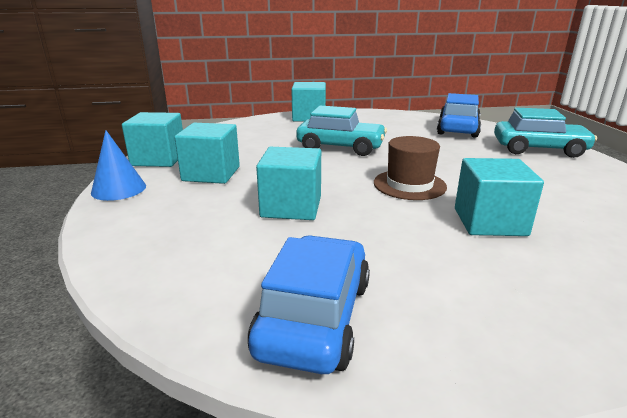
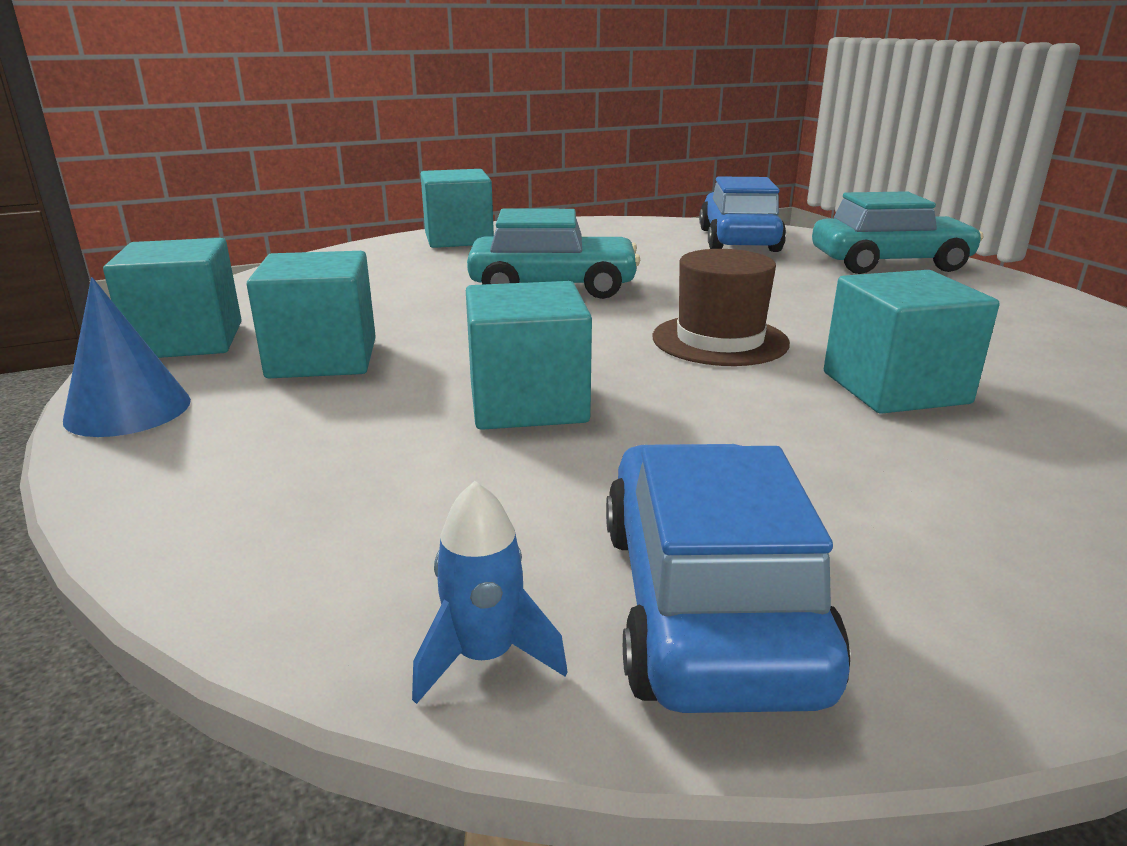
camera: 15 degrees left, 0 degrees up
(202, 322) = (485, 656): none -> blue rocket

